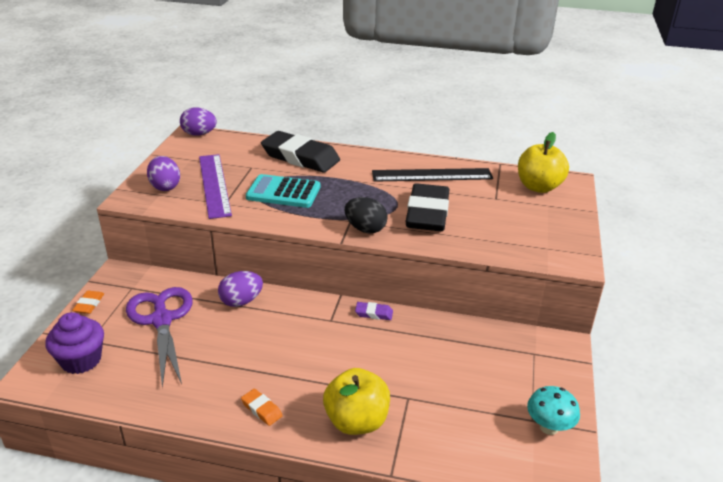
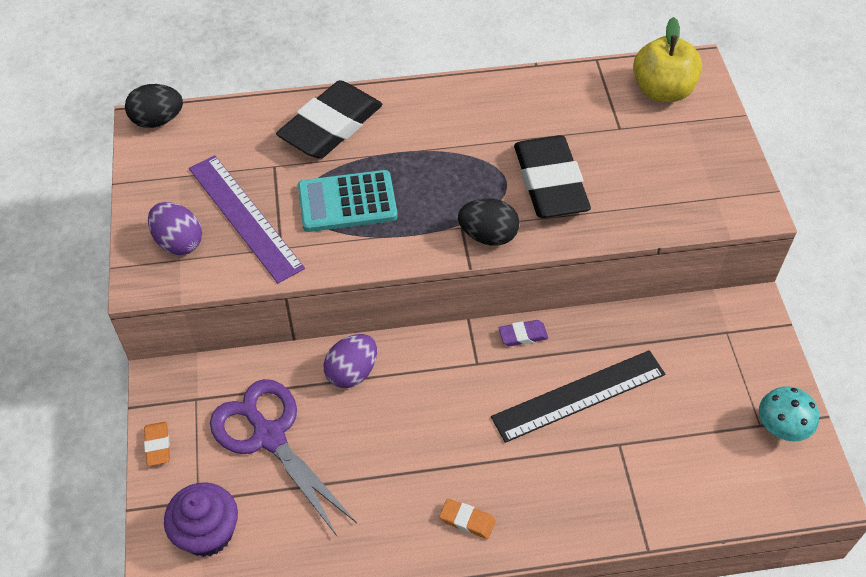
camera: 20 degrees left, 20 degrees up
(199, 134) = (158, 120): purple egg -> black egg
(300, 157) = (331, 126): black eraser -> black eraser turned 60 degrees counterclockwise
(356, 421) = (579, 496): yellow apple -> none
(432, 175) = (522, 109): black ruler -> black ruler (579, 396)

